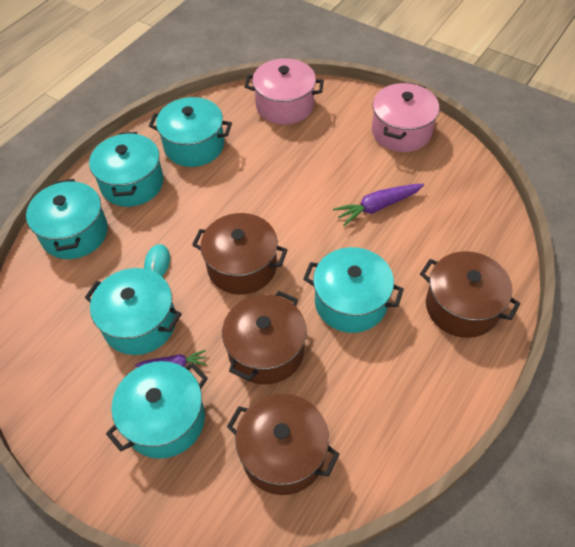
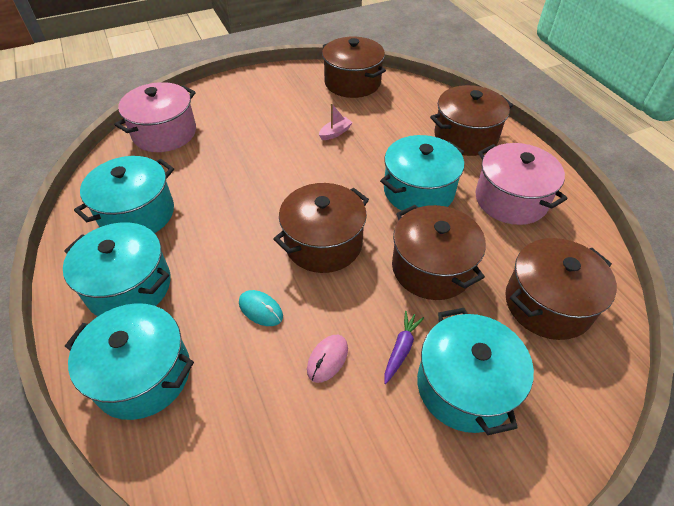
camera: 60 degrees left, 5 degrees down
(140, 323) = (327, 359): turquoise pot -> pink mouse
(378, 207) = (335, 133): purple carrot -> pink boat
(401, 131) = (272, 87): pink pot -> pink pot (511, 199)
(463, 181) = (352, 82): none -> brown pot

